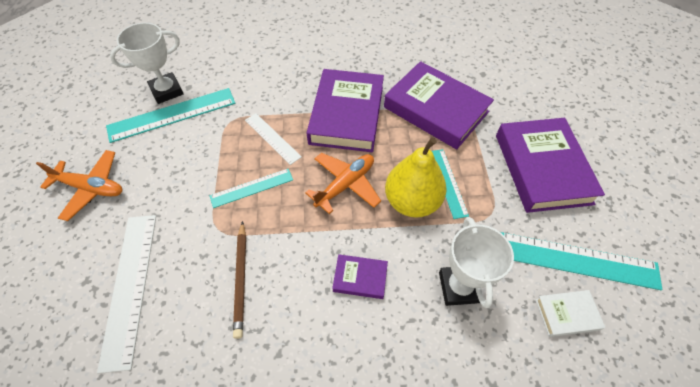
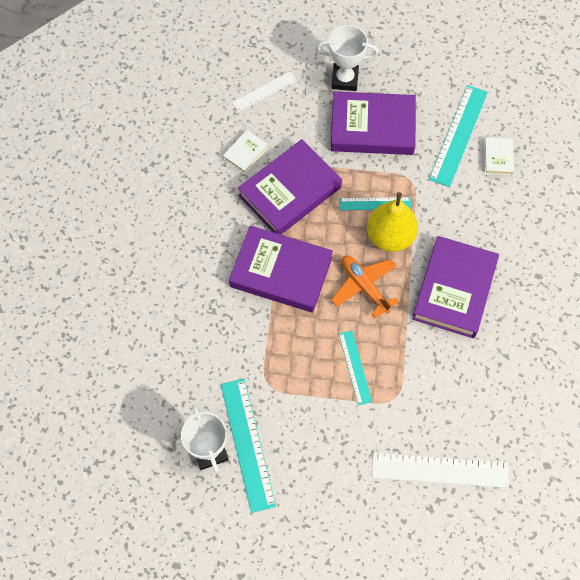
camera: 80 degrees left, 10 degrees up
(91, 188) = (331, 518): orange plane -> none
(241, 279) = (444, 380): brown pencil -> none
(272, 138) = (298, 345): white ruler -> white ruler (264, 91)
(360, 278) = (454, 290): purple book -> purple book, size x2.20
(459, 287) = (470, 221): white trophy -> white trophy (344, 79)
(464, 72) = (245, 153): none -> white book

